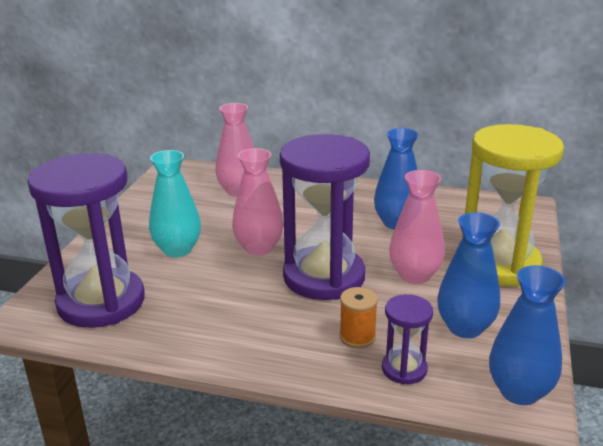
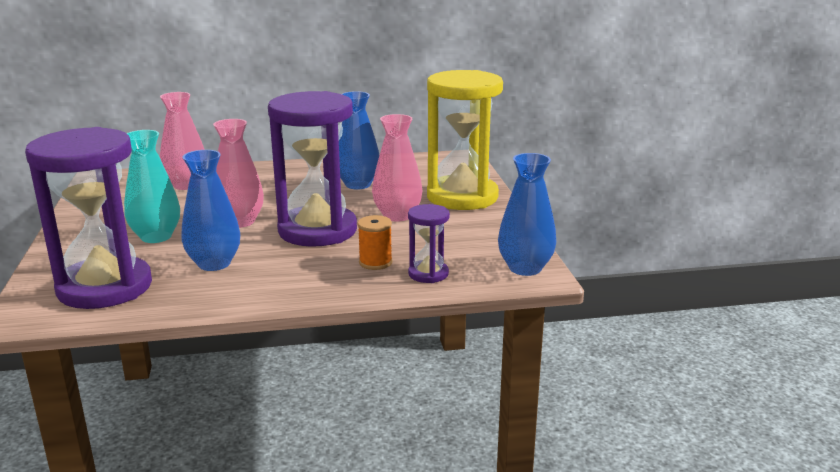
camera: 25 degrees left, 5 degrees down
(465, 327) = (460, 240): blue vase -> blue vase (214, 264)

